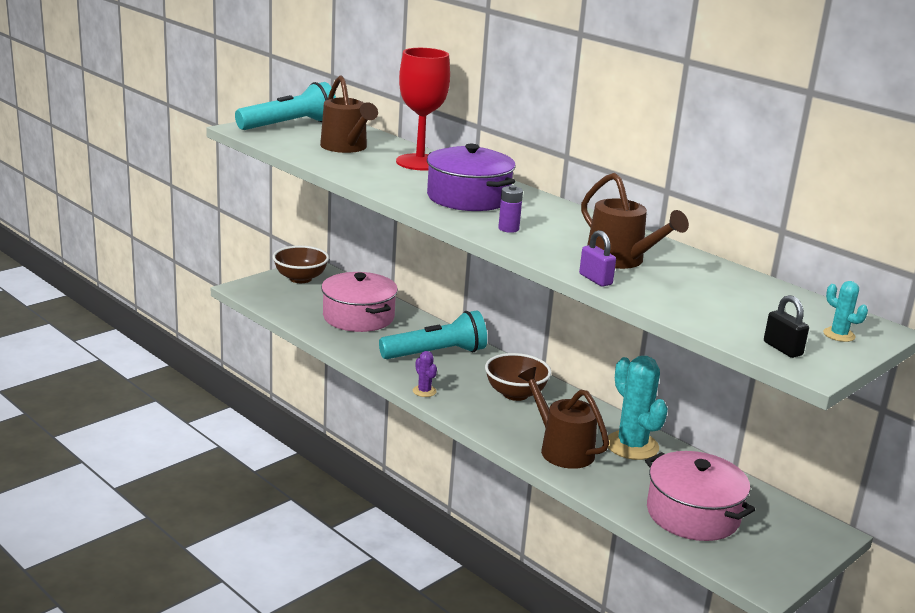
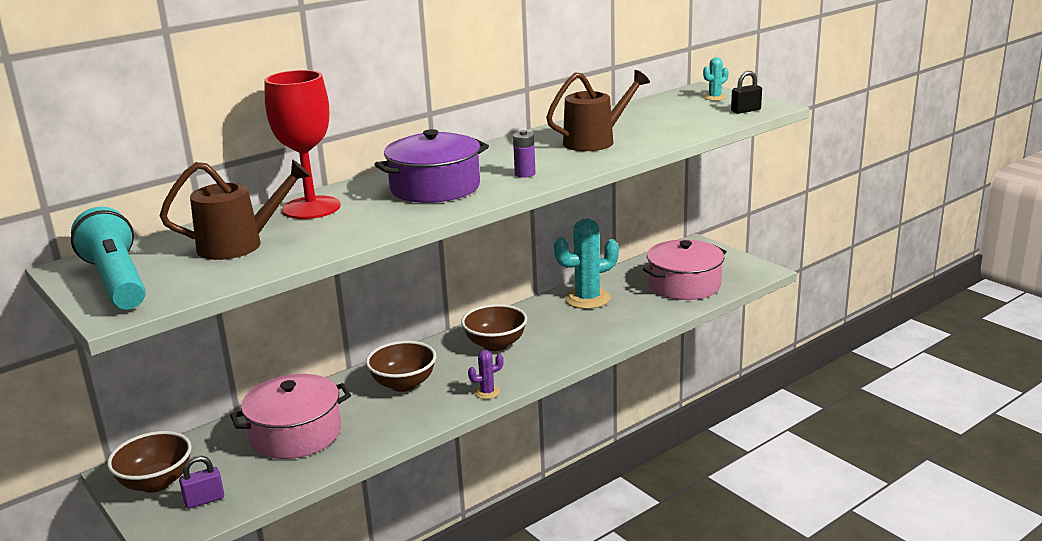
camera: 80 degrees left, 0 degrees up
(436, 354) = (403, 384): turquoise flashlight -> brown bowl
(561, 449) = (595, 328): brown watering can -> none
(595, 279) = (640, 150): purple padlock -> purple padlock (204, 500)

